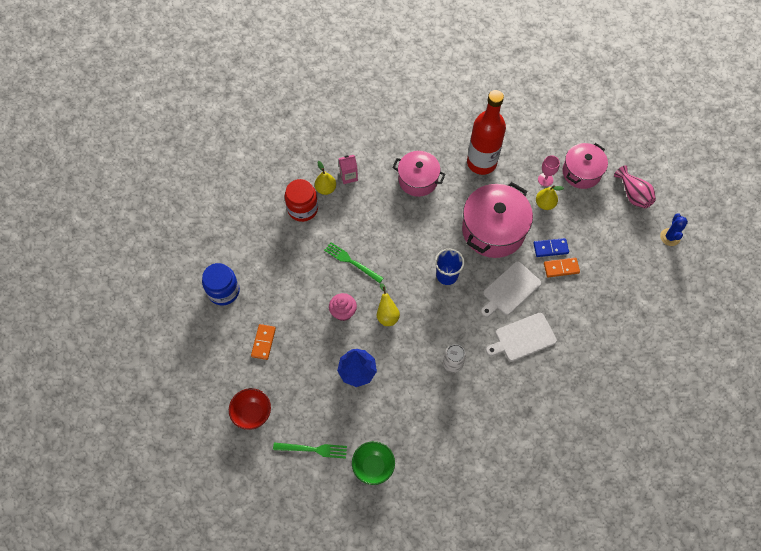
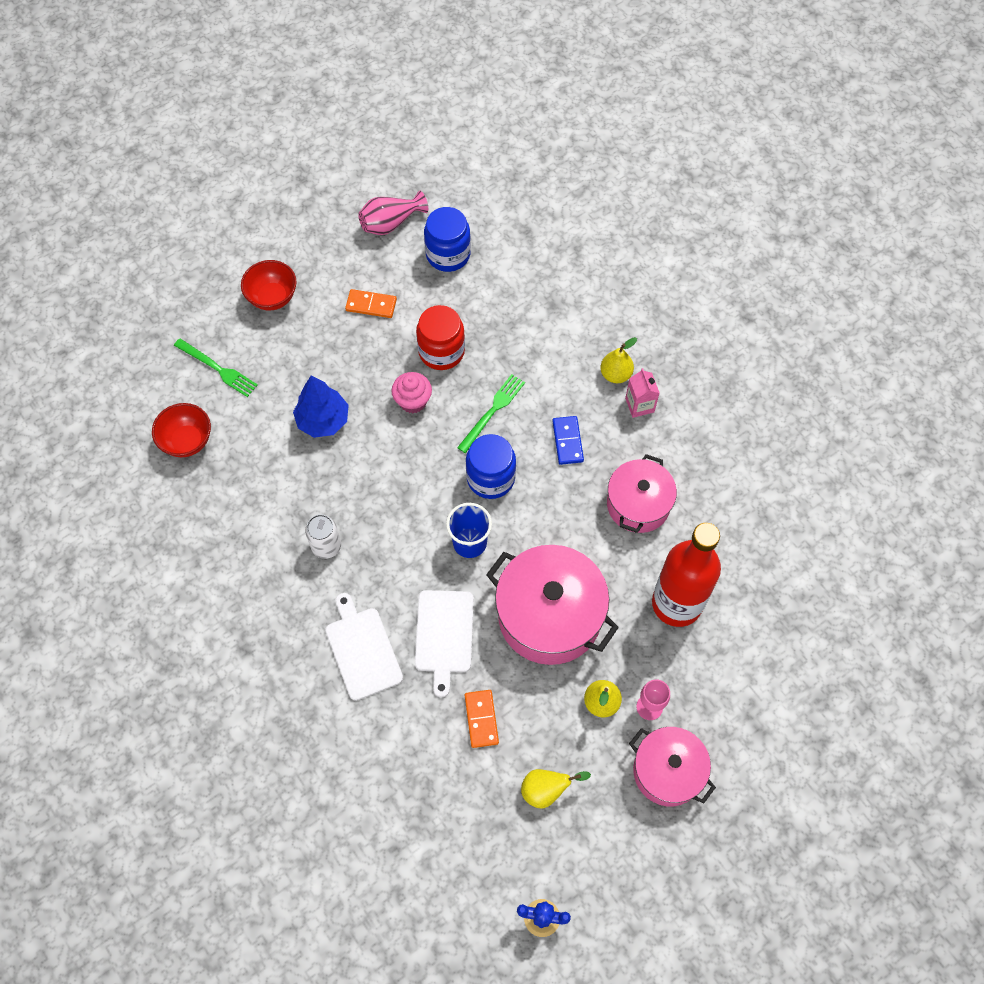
camera: 90 degrees right, 0 degrees up
(302, 209) = (580, 345): red jar -> red jar (441, 351)
(313, 449) = (217, 369): green fork -> green fork turned 60 degrees counterclockwise
(373, 466) = (187, 441): green bowl -> red bowl
(387, 314) = (407, 458): yellow pear -> yellow pear (546, 790)
(401, 263) = (490, 478): none -> blue jar
(510, 290) = (444, 635): white cutting board -> white cutting board turned 135 degrees counterclockwise
(550, 248) = (517, 705): blue domino -> blue domino (567, 441)
(633, 194) = (626, 860): pink vase -> pink vase (390, 223)

